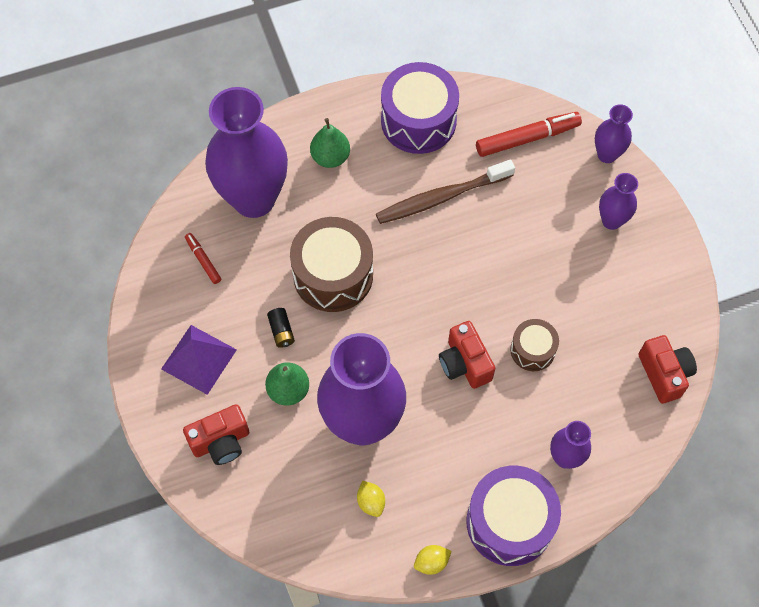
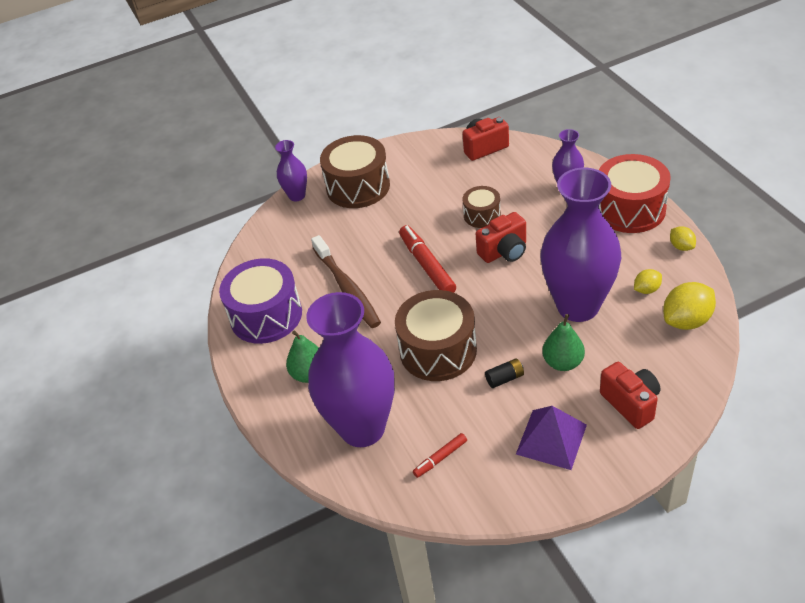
camera: 90 degrees left, 20 degrees down
(315, 530) = (686, 320): none -> yellow lemon
(510, 522) = (630, 209): purple drum -> red drum
(527, 138) = (283, 242): red marker -> red marker (427, 265)
(611, 220) = (358, 187): purple vase -> brown drum

